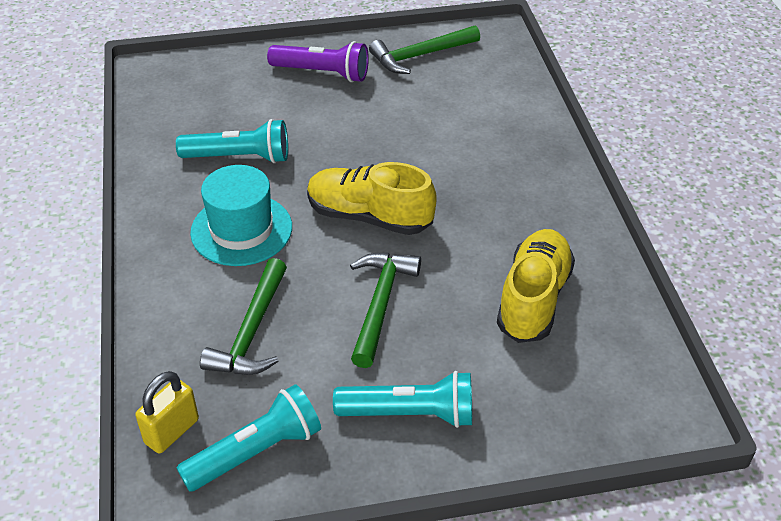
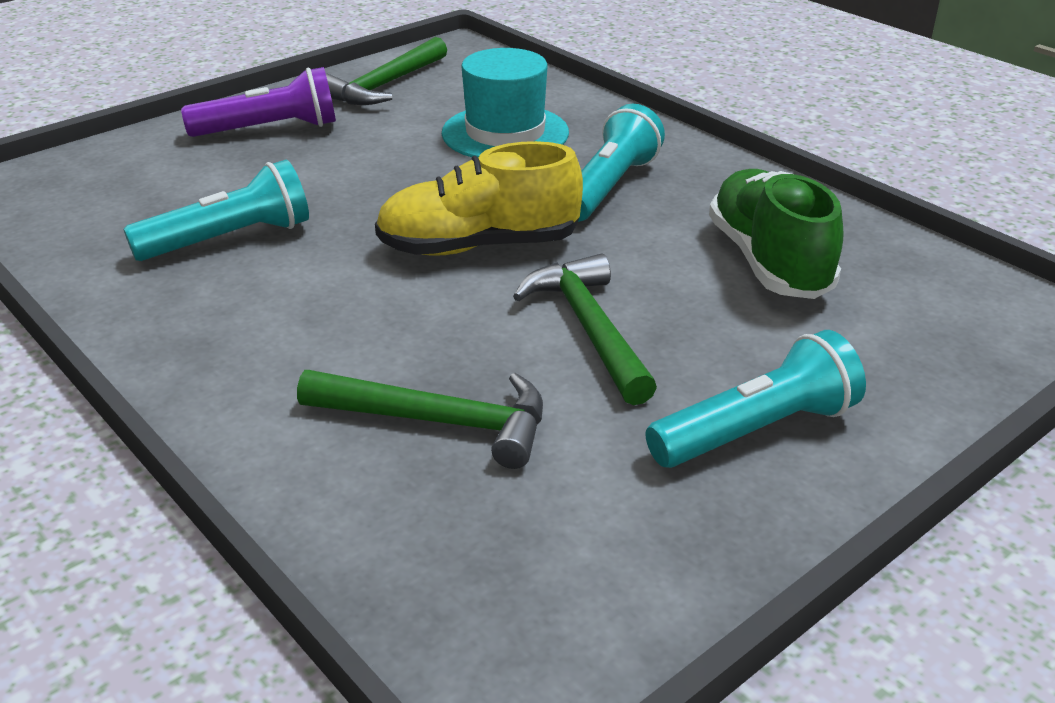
camera: 30 degrees left, 10 degrees down
(172, 431) = (433, 597): yellow padlock -> none
(241, 230) = (309, 313): turquoise hat -> turquoise hat (505, 133)
(252, 331) = (439, 421): green hammer -> green hammer turned 60 degrees counterclockwise
(256, 452) = (593, 565): turquoise flashlight -> turquoise flashlight (609, 187)
(533, 299) = (769, 261): yellow shoe -> green shoe

